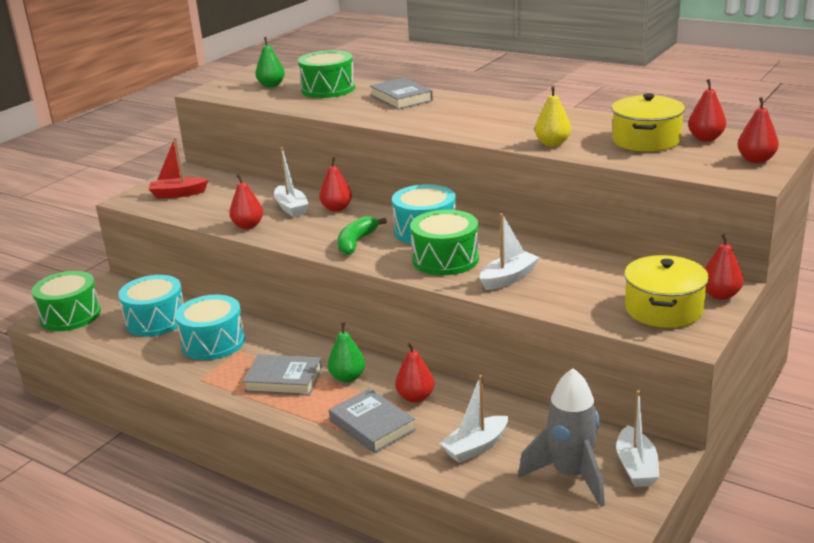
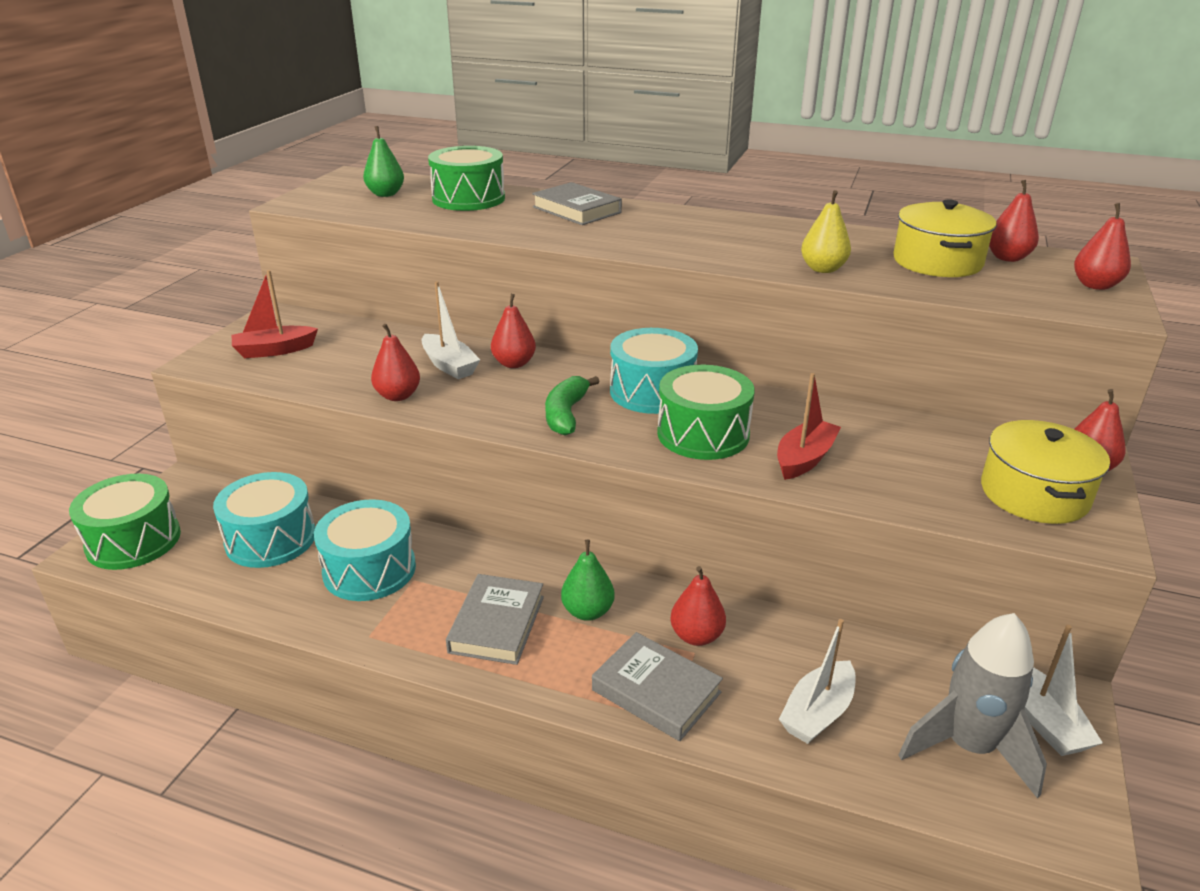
camera: 15 degrees left, 5 degrees up
(284, 380) = (496, 624): grey book -> grey book turned 75 degrees counterclockwise
(508, 278) = (804, 459): white boat -> red boat

